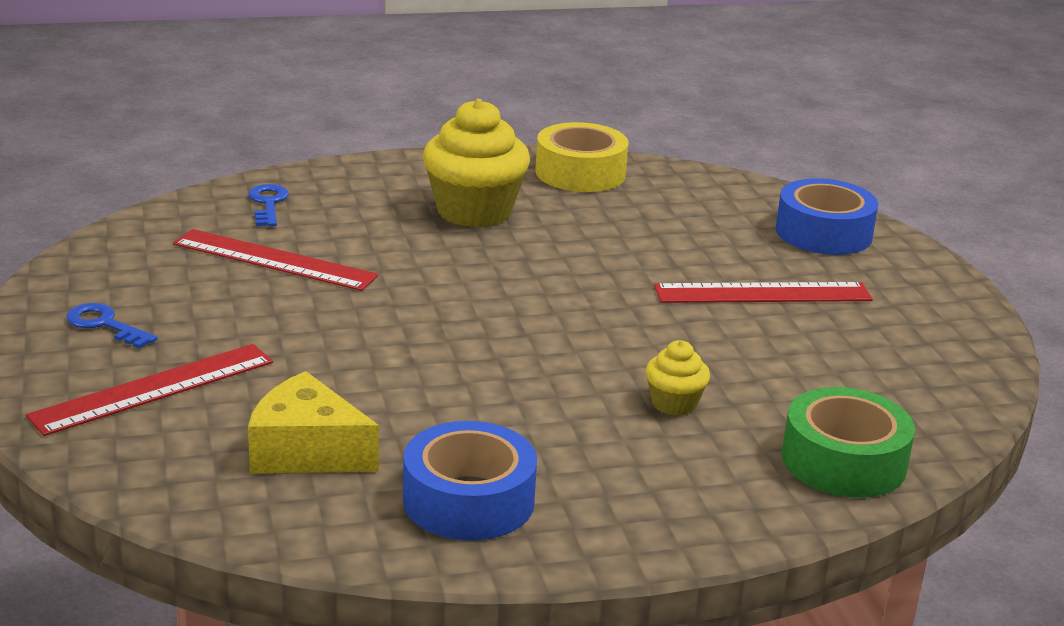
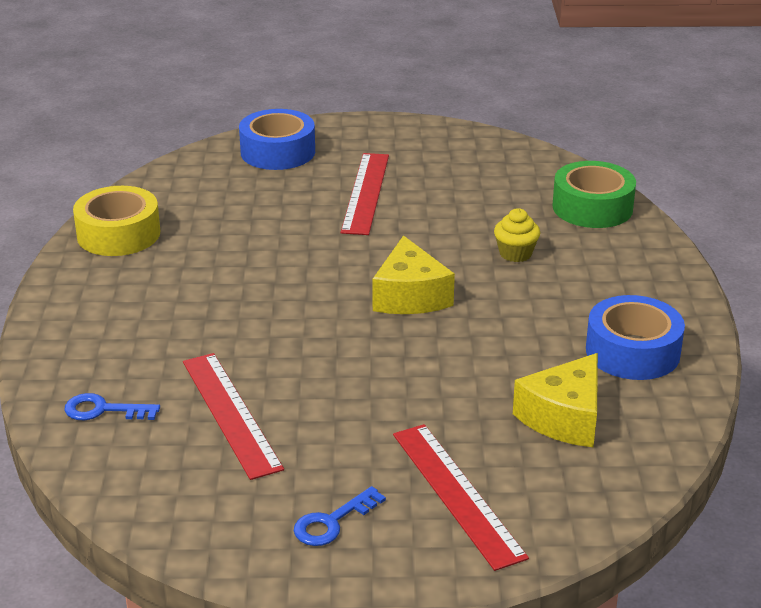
camera: 75 degrees left, 5 degrees up
(274, 260) = (231, 413): red ruler -> red ruler turned 60 degrees counterclockwise
(474, 211) = (173, 296): yellow cupcake -> none
(534, 338) = (410, 296): none -> yellow cheese

